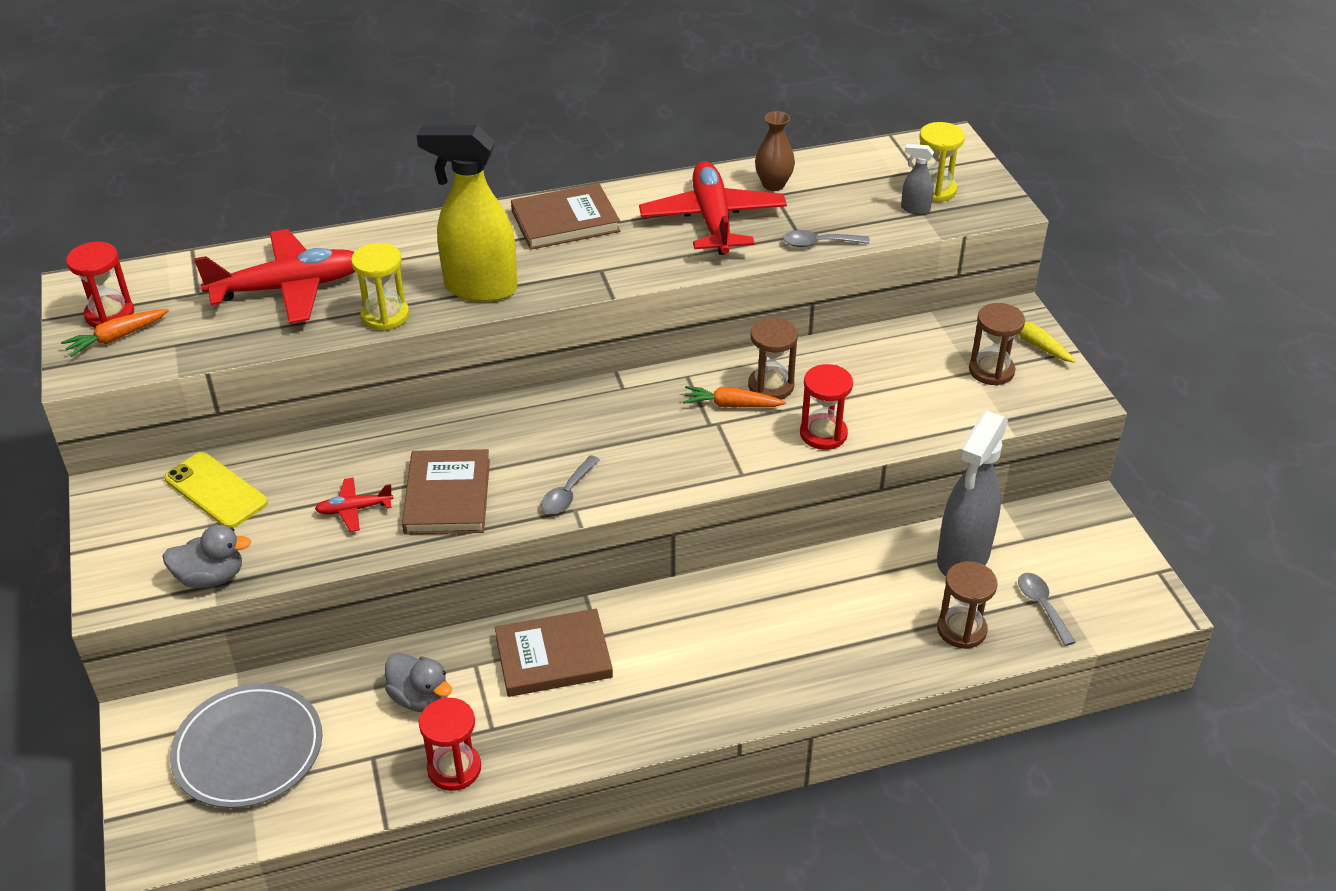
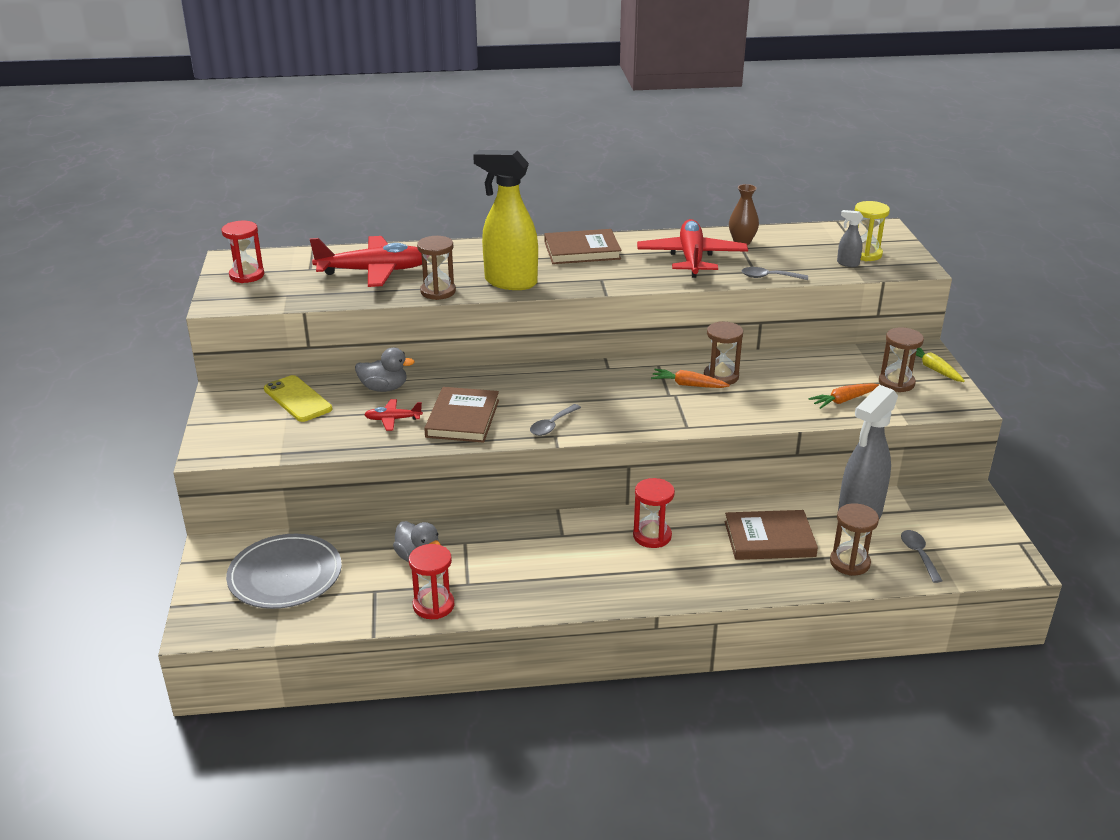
camera: 10 degrees right, 10 degrees down
(117, 338) = (248, 288): orange carrot -> orange carrot (843, 400)
(211, 577) = (280, 448): grey duck -> grey duck (384, 388)
(385, 316) = (438, 291): yellow hourglass -> brown hourglass
(553, 657) = (525, 544): brown book -> brown book (769, 539)
(823, 434) = (755, 409): red hourglass -> red hourglass (652, 536)

